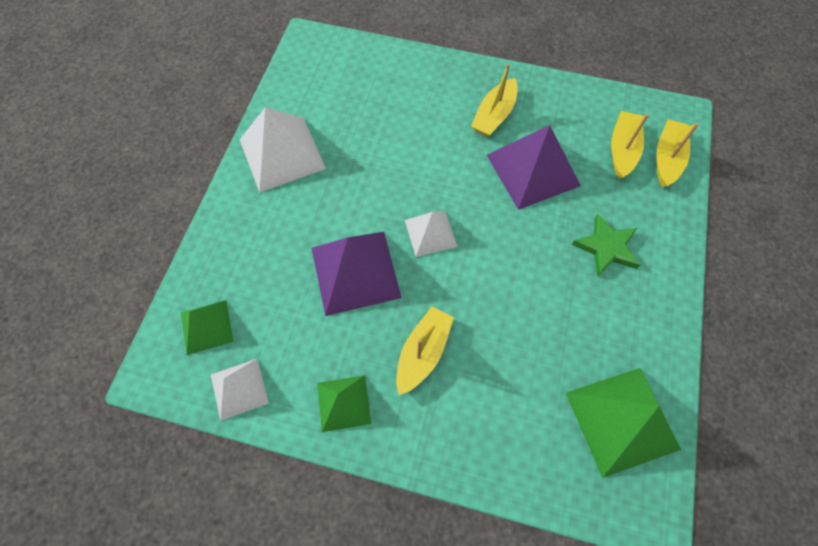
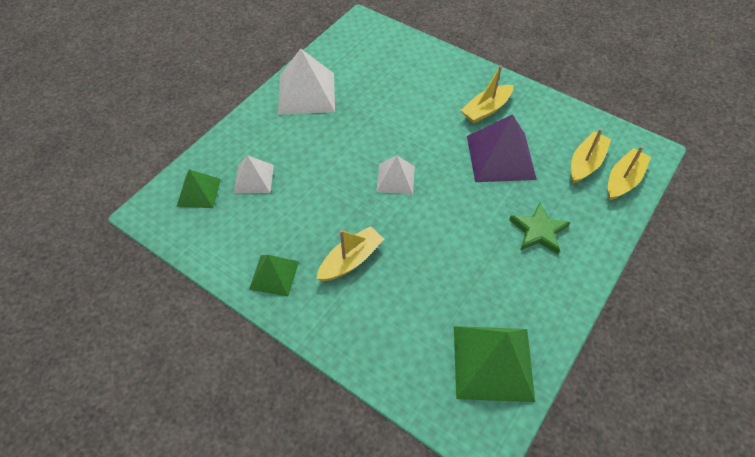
camera: 20 degrees right, 10 degrees down
(239, 388) = (202, 240): white pyramid -> white pyramid (254, 178)
(355, 272) = (324, 189): purple pyramid -> none

